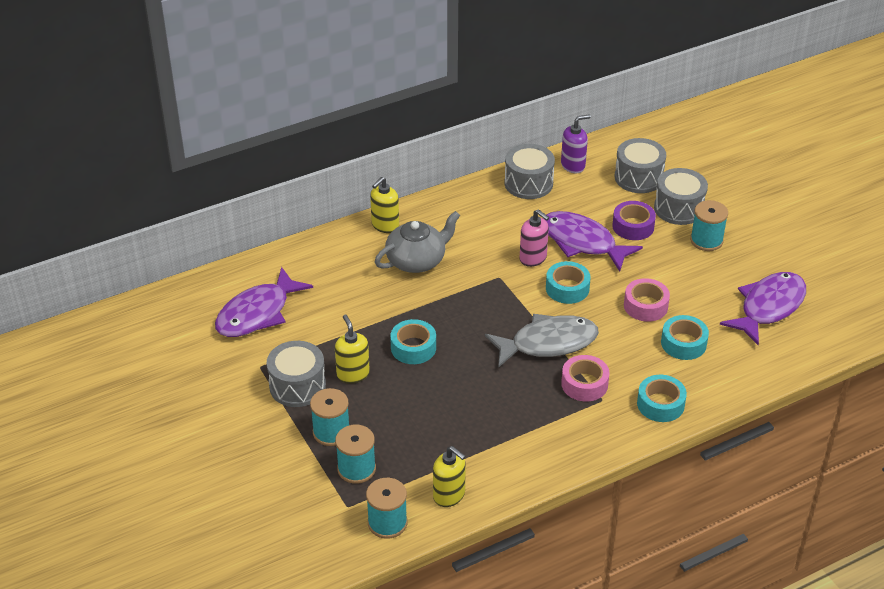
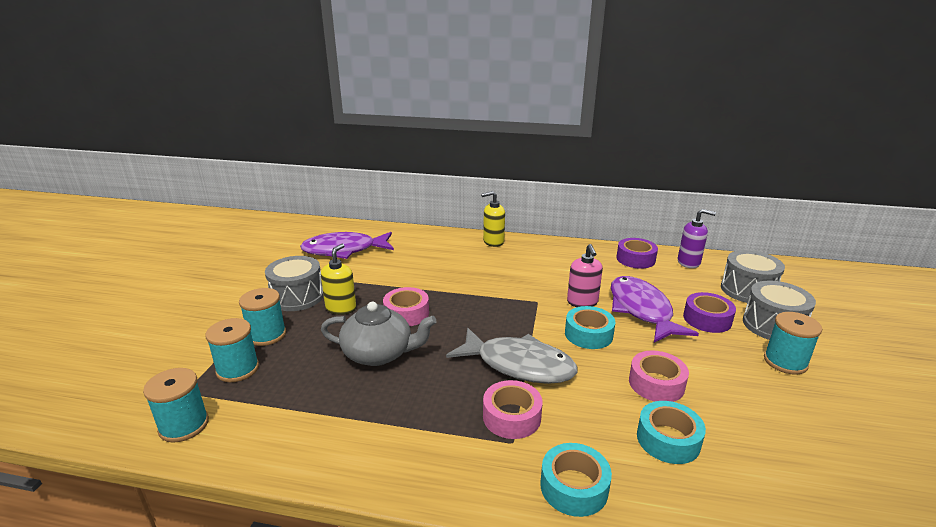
camera: 40 degrees right, 15 degrees down
(413, 348) = (406, 313): turquoise tape -> pink tape
(417, 260) = (487, 267): grey teapot -> grey teapot (379, 353)
(449, 495) = (260, 437): yellow soap dispenser -> none
(528, 183) = (635, 259): grey drum -> purple tape
(768, 307) = (825, 461): purple fish -> none

